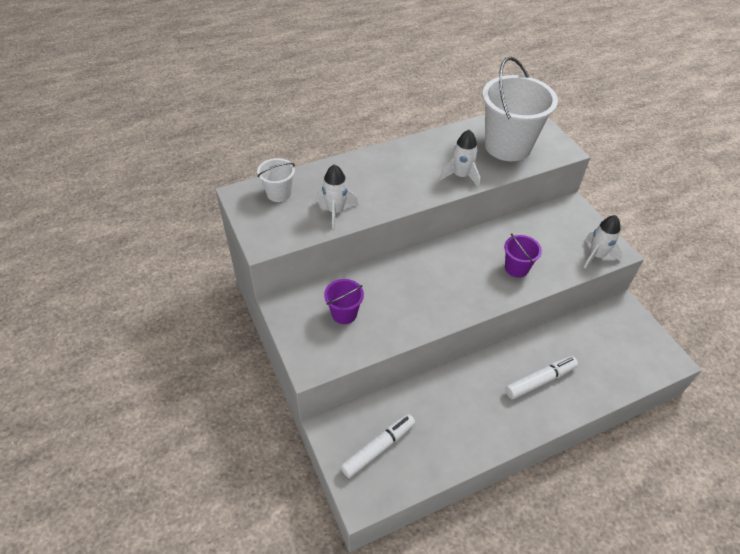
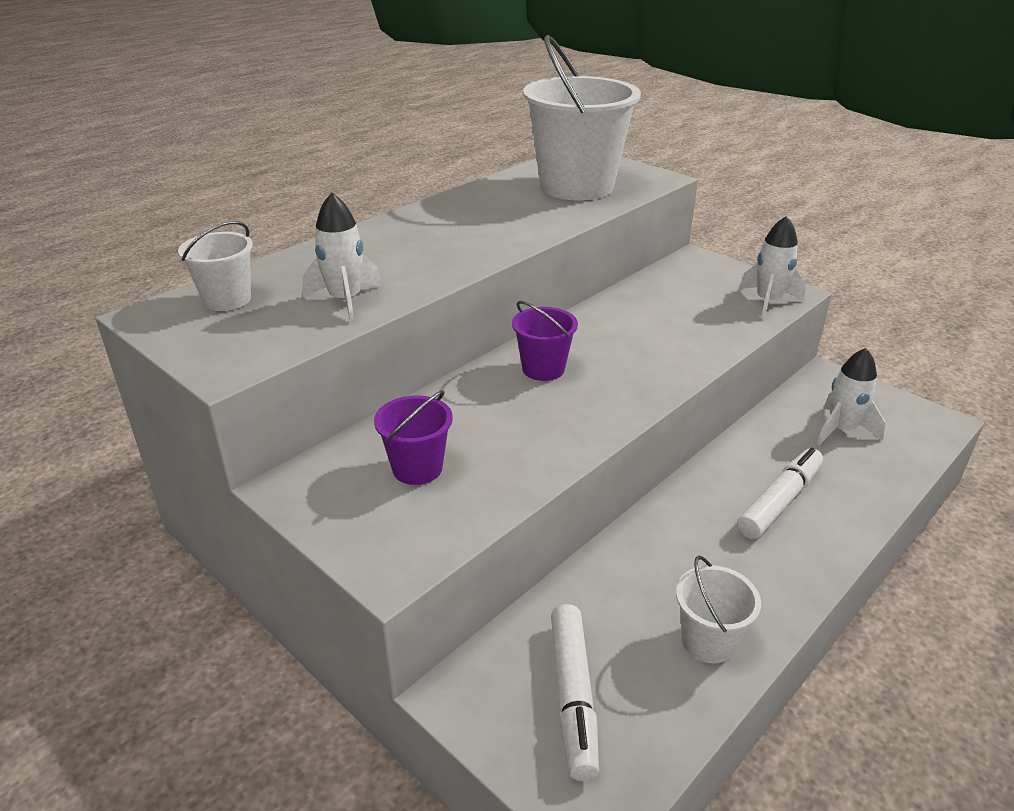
camera: 20 degrees left, 15 degrees down
(378, 448) = (573, 696): white marker -> white marker turned 150 degrees clockwise
(455, 444) = (708, 641): none -> white bucket
(461, 176) = (530, 226): white rocket -> white rocket (841, 430)
(516, 268) = (667, 341): purple bucket -> purple bucket (543, 369)

